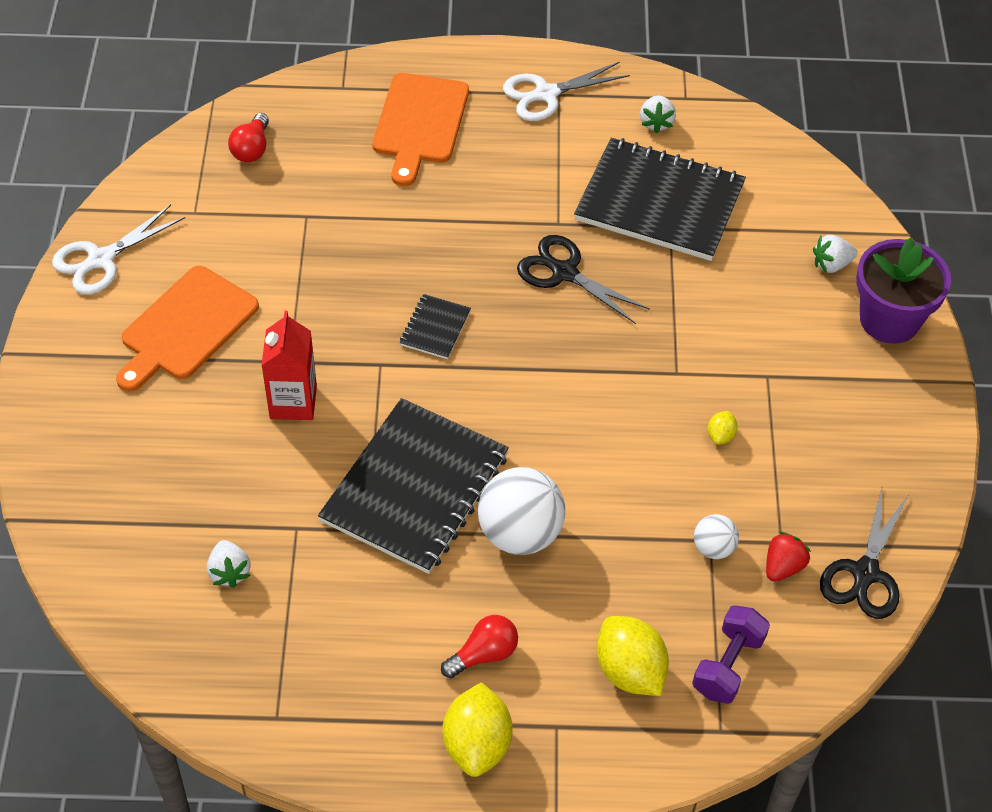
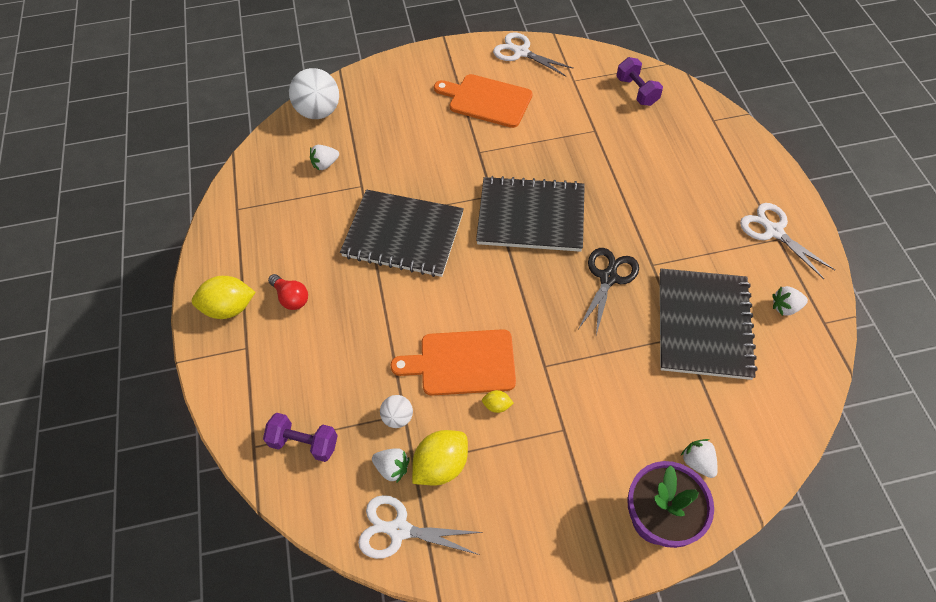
camera: 80 degrees right, 5 degrees up
(252, 149) = (636, 91): red light bulb -> purple dumbbell
(293, 402) = (449, 161): red carton -> none
(419, 123) = (704, 166): orange cutting board -> orange cutting board (462, 363)
(435, 328) = (531, 216): black notebook -> black notebook, size x2.30
(520, 533) = (383, 298): white ball -> white ball (319, 112)
(629, 671) = (291, 382): yellow lemon -> yellow lemon (441, 465)
(783, 566) = (392, 468): red strawberry -> white strawberry
(865, 573) = (399, 530): black scissors -> white scissors

